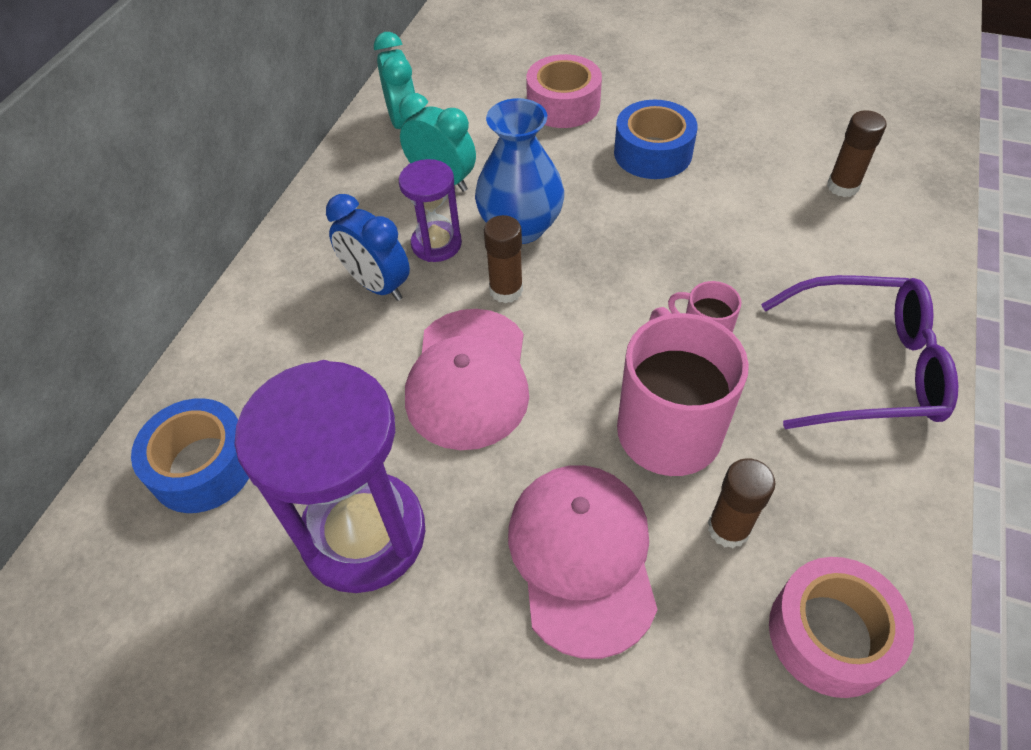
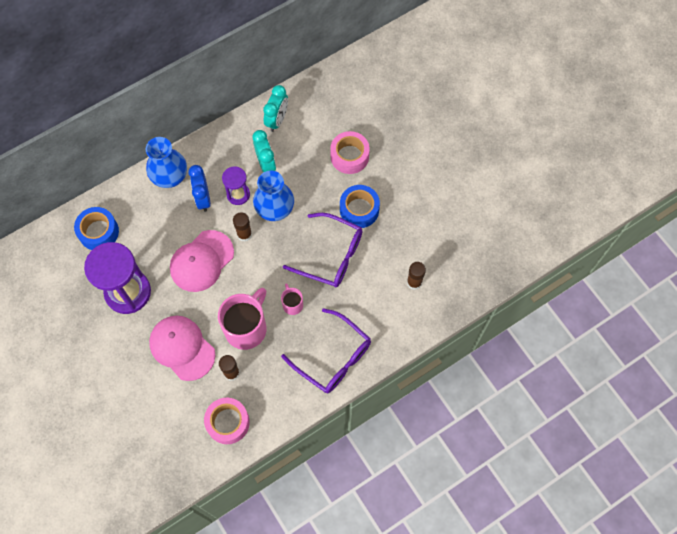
camera: 35 degrees right, 15 degrees up
(283, 291) = (170, 177): none -> blue vase
(582, 557) = (182, 348): pink cap -> pink cap turned 75 degrees counterclockwise
(682, 230) = (331, 255): none -> purple glasses

